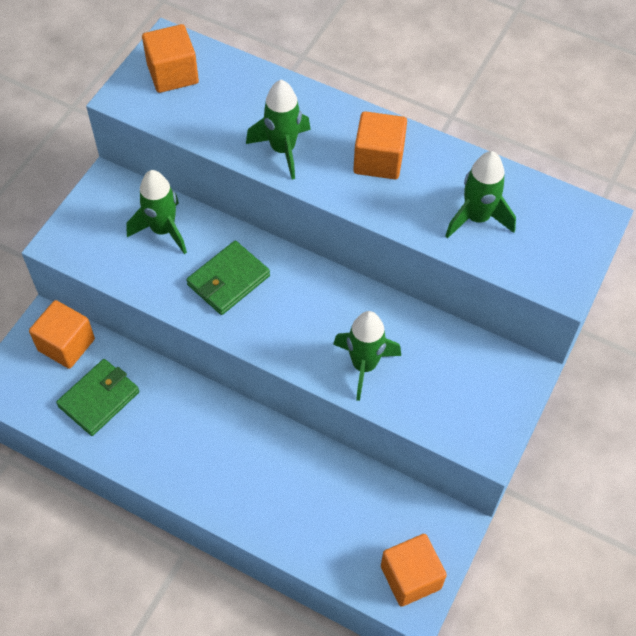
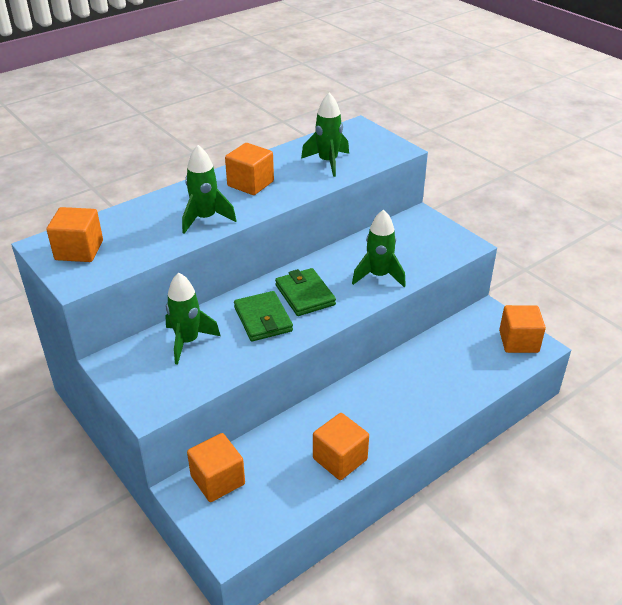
camera: 65 degrees left, 20 degrees down
(99, 399) = (287, 471): green wallet -> green wallet (305, 295)
(134, 440) = (340, 459): none -> orange cube

